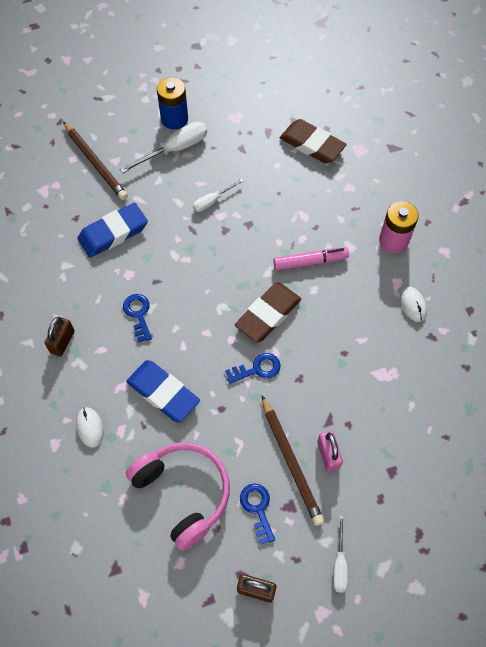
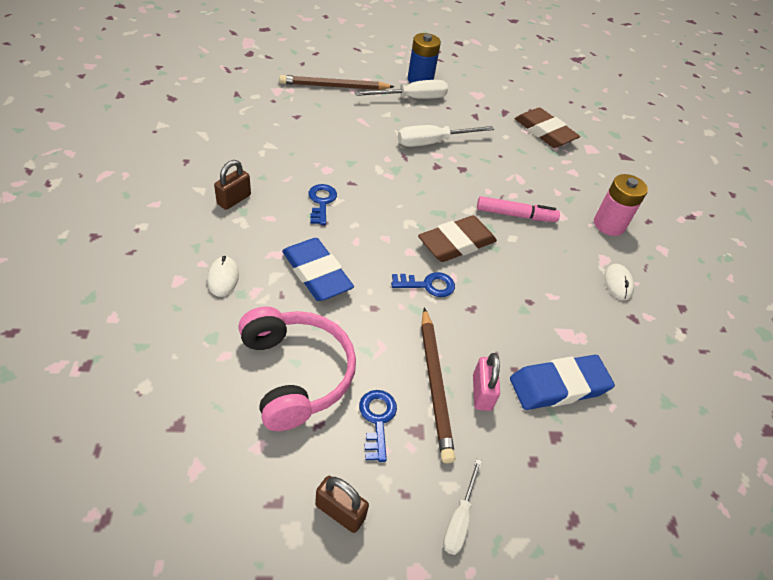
camera: 10 degrees right, 15 degrees down
(95, 163) = (334, 86): brown pencil -> brown pencil turned 105 degrees clockwise
(113, 233) = (326, 136): blue eraser -> blue eraser (559, 386)
(212, 201) = (433, 142): white screwdriver -> white screwdriver, size x1.69

